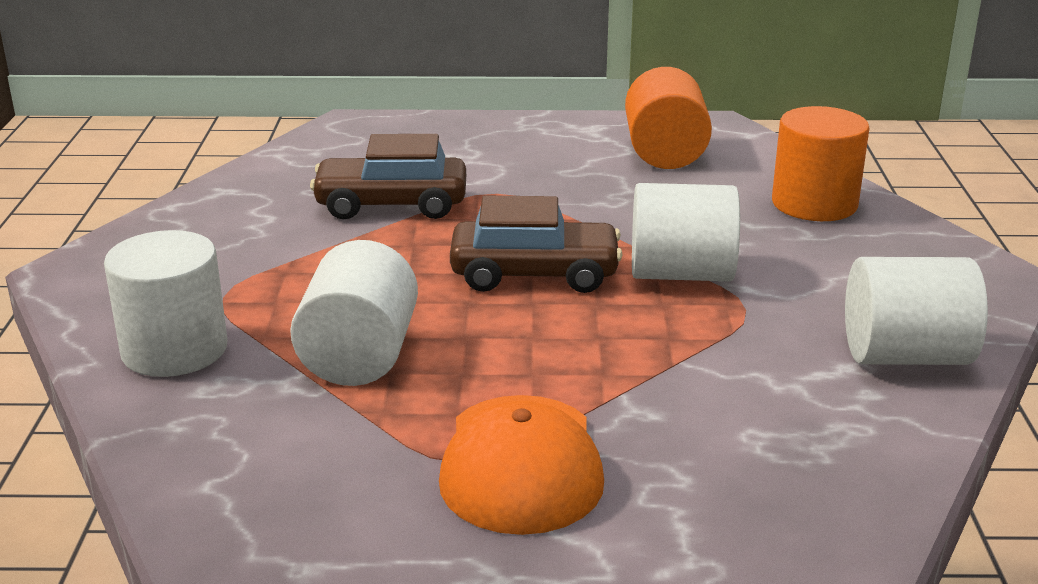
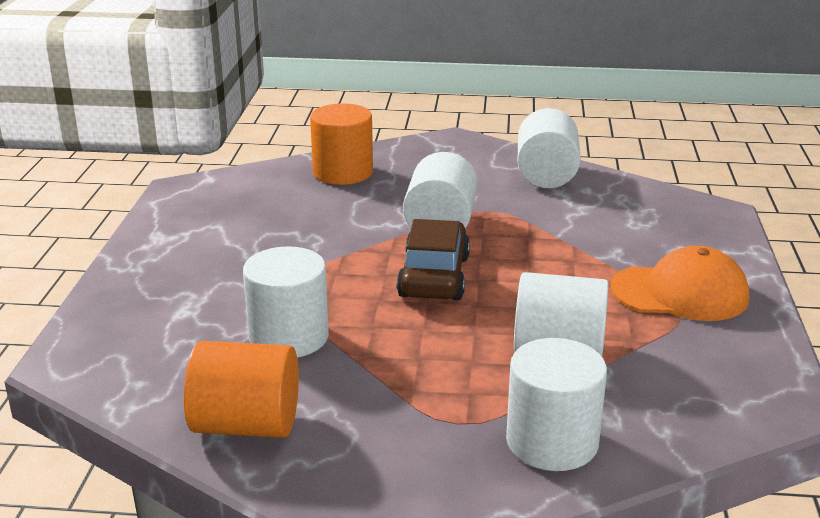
camera: 85 degrees left, 0 degrees up
(391, 205) = (289, 337): brown car -> white cylinder
(665, 153) = (231, 212): orange cylinder -> orange cylinder (246, 425)

